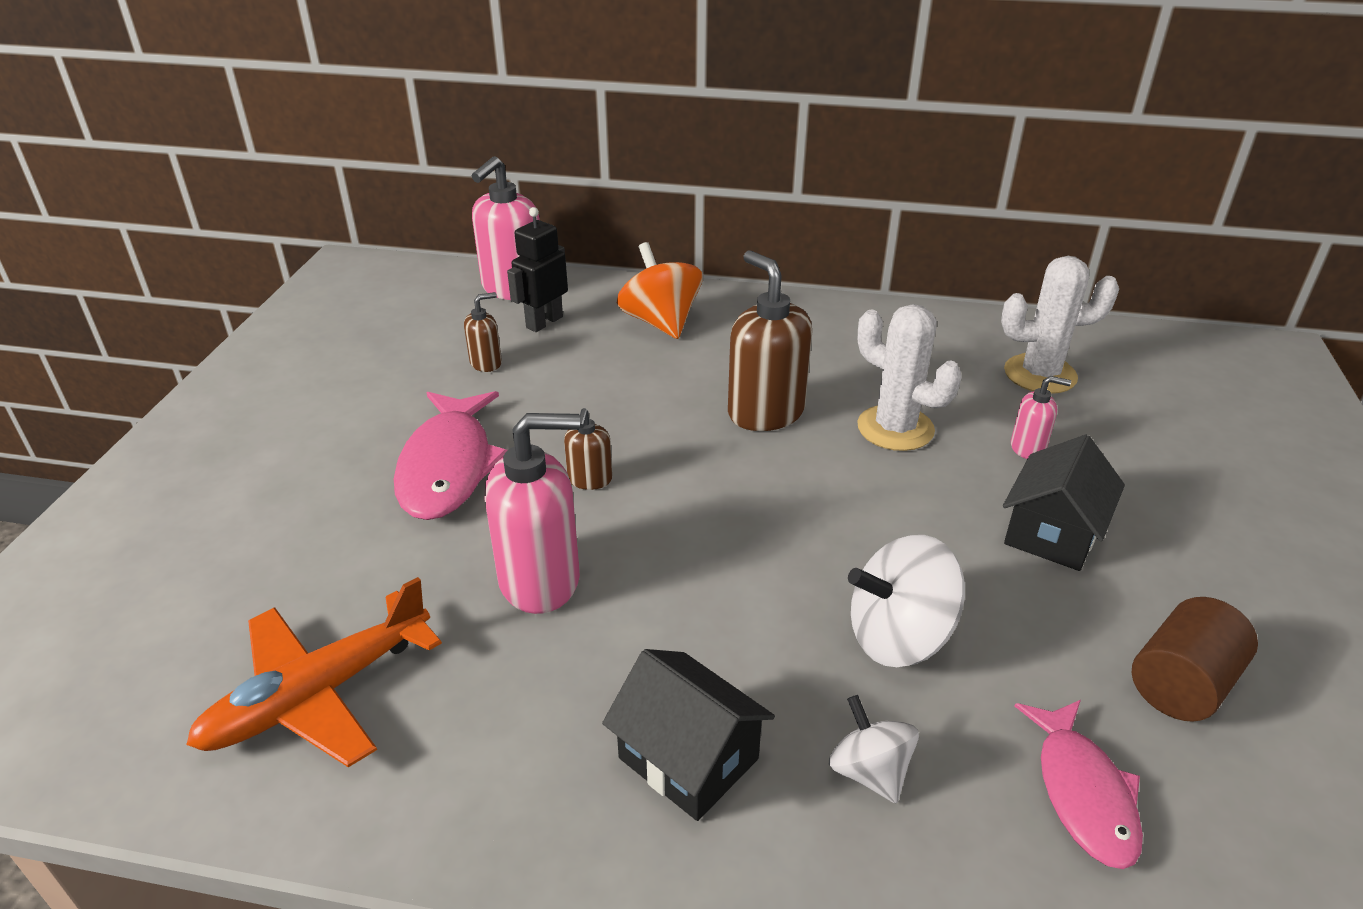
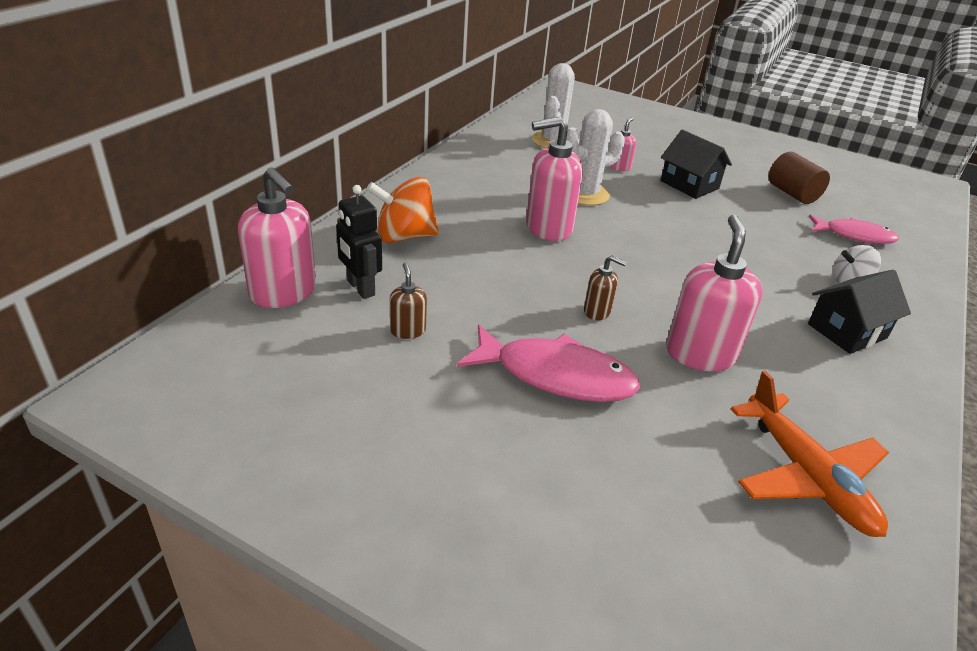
camera: 75 degrees left, 0 degrees up
(765, 412) = (548, 228): brown soap dispenser -> pink soap dispenser
(899, 637) = (760, 247): white spinning top -> none

